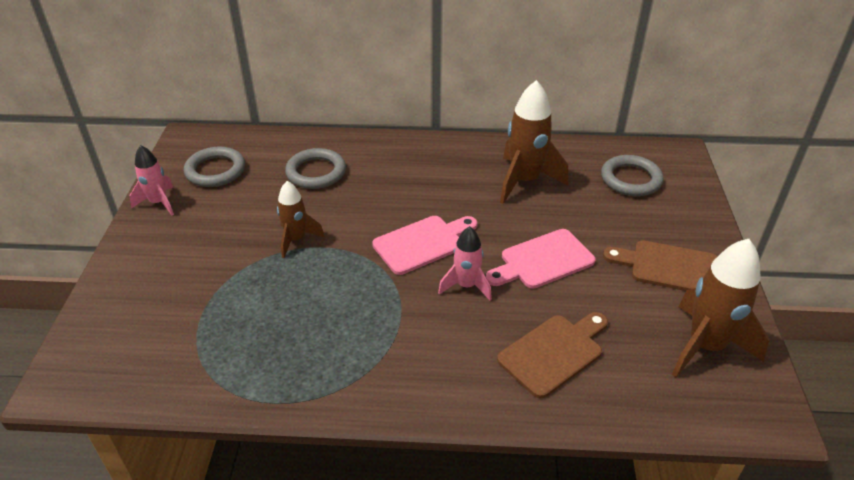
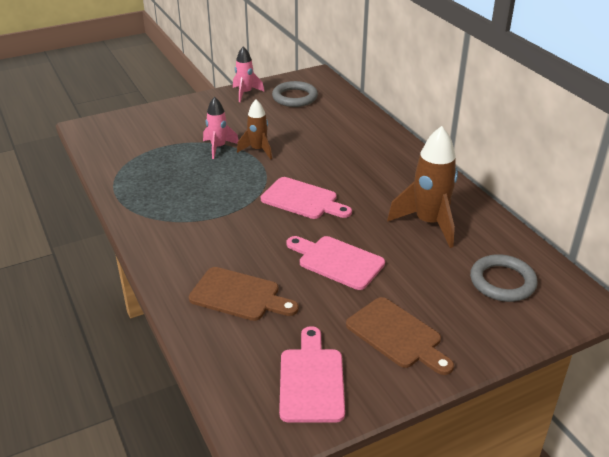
camera: 60 degrees right, 5 degrees down
(316, 172) = (333, 131): grey ring -> none
(466, 286) = (275, 233): pink rocket -> pink rocket (218, 147)
(669, 267) = (397, 335): brown cutting board -> brown cutting board turned 150 degrees clockwise
(705, 346) = (312, 380): brown rocket -> pink cutting board

